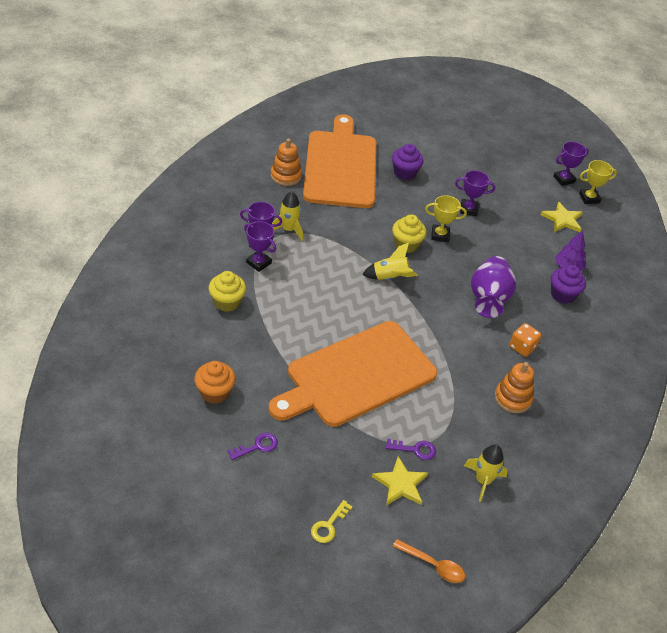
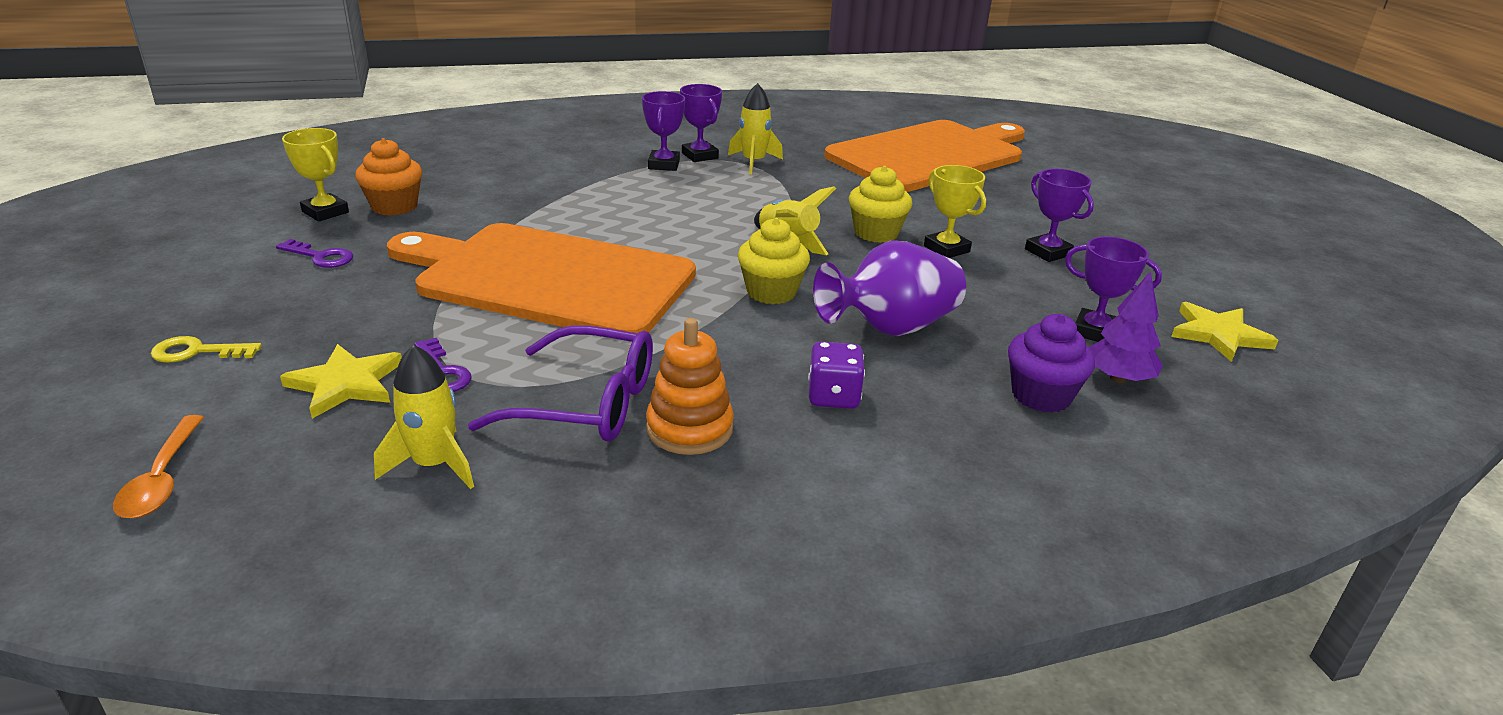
camera: 55 degrees right, 15 degrees down
(227, 302) = (565, 169): yellow cupcake -> yellow cupcake (771, 292)
(286, 176) = (843, 136): orange stacking toy -> none
(405, 173) = (1011, 191): purple cupcake -> none
(473, 417) = (586, 403): none -> purple glasses
(522, 347) = (833, 396): orange dice -> purple dice
(564, 179) = (1311, 305): purple trophy -> purple trophy (1094, 332)
(589, 198) = (1333, 343): yellow trophy -> yellow trophy (325, 212)

